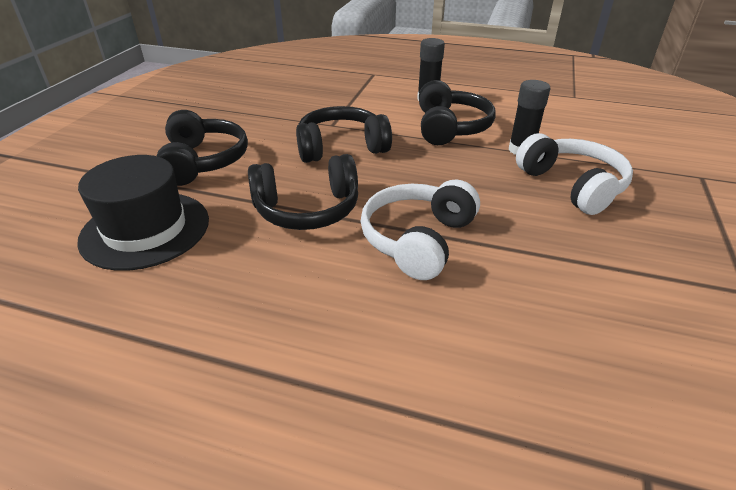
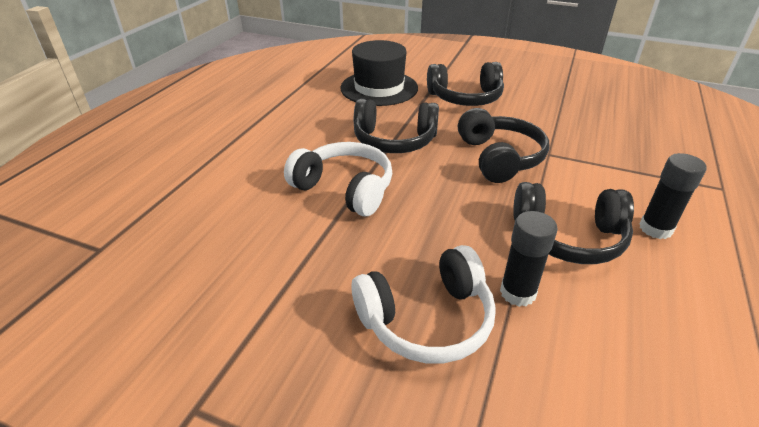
camera: 95 degrees right, 0 degrees up
(307, 209) = (394, 141): black headphones -> black headphones turned 75 degrees counterclockwise

